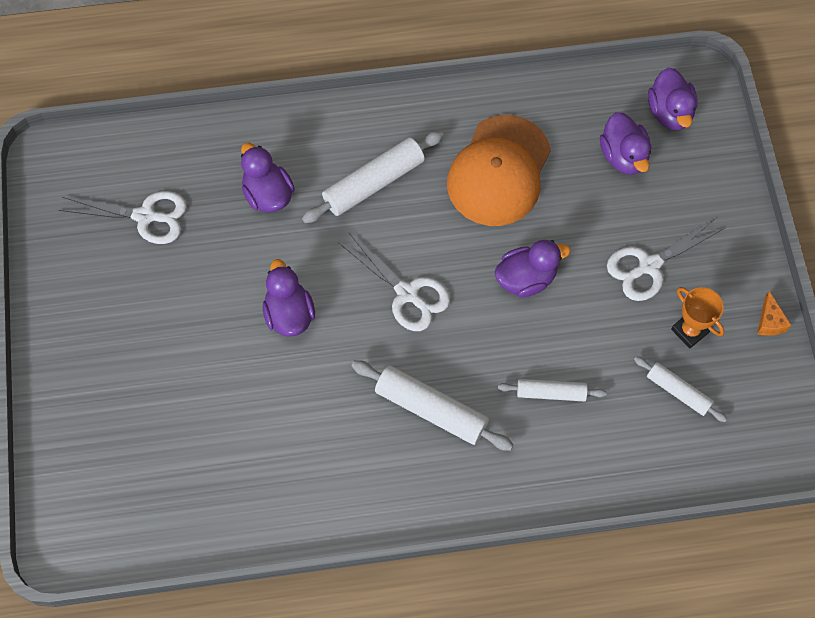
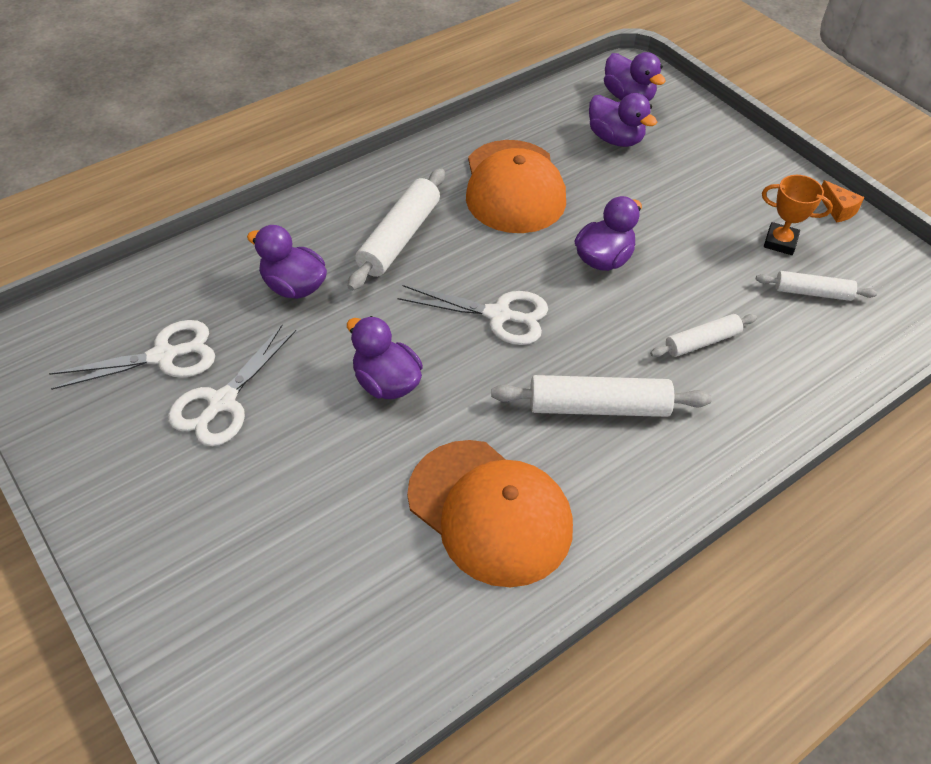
camera: 30 degrees left, 15 degrees down
(301, 453) = (490, 512): none -> orange cap
(649, 265) = (703, 207): white scissors -> white scissors (222, 402)

